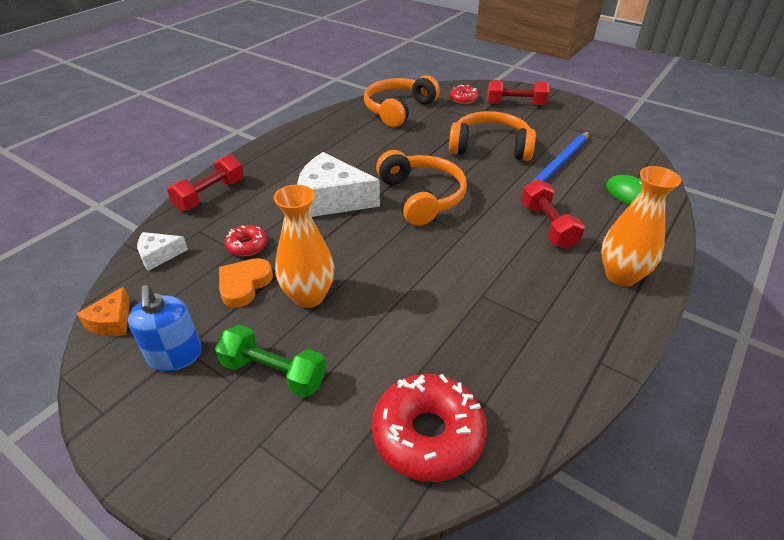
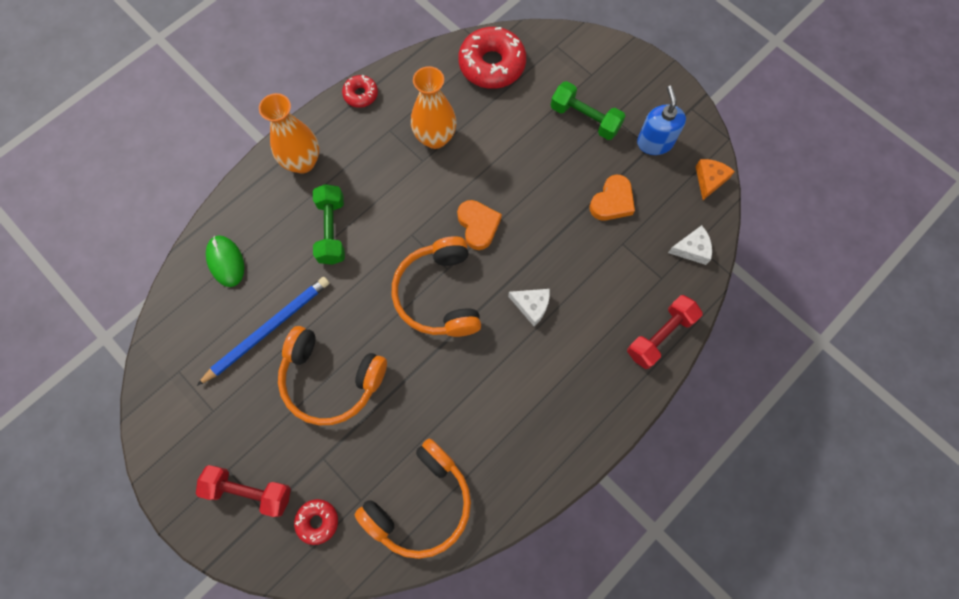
camera: 170 degrees left, 30 degrees up
(247, 245) = (614, 249): red donut -> red donut (361, 94)
(309, 296) = (559, 181): orange vase -> orange vase (435, 138)
(332, 199) = (531, 306): white cheese -> white cheese, size x0.50
(397, 247) = (478, 225): none -> orange heart
(548, 226) = (332, 230): red dumbbell -> green dumbbell

